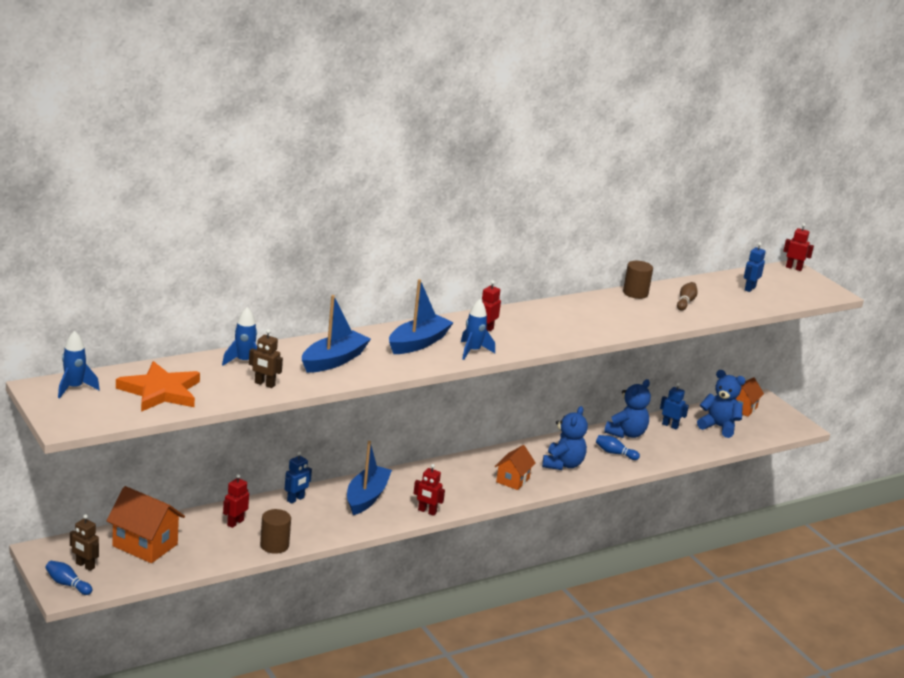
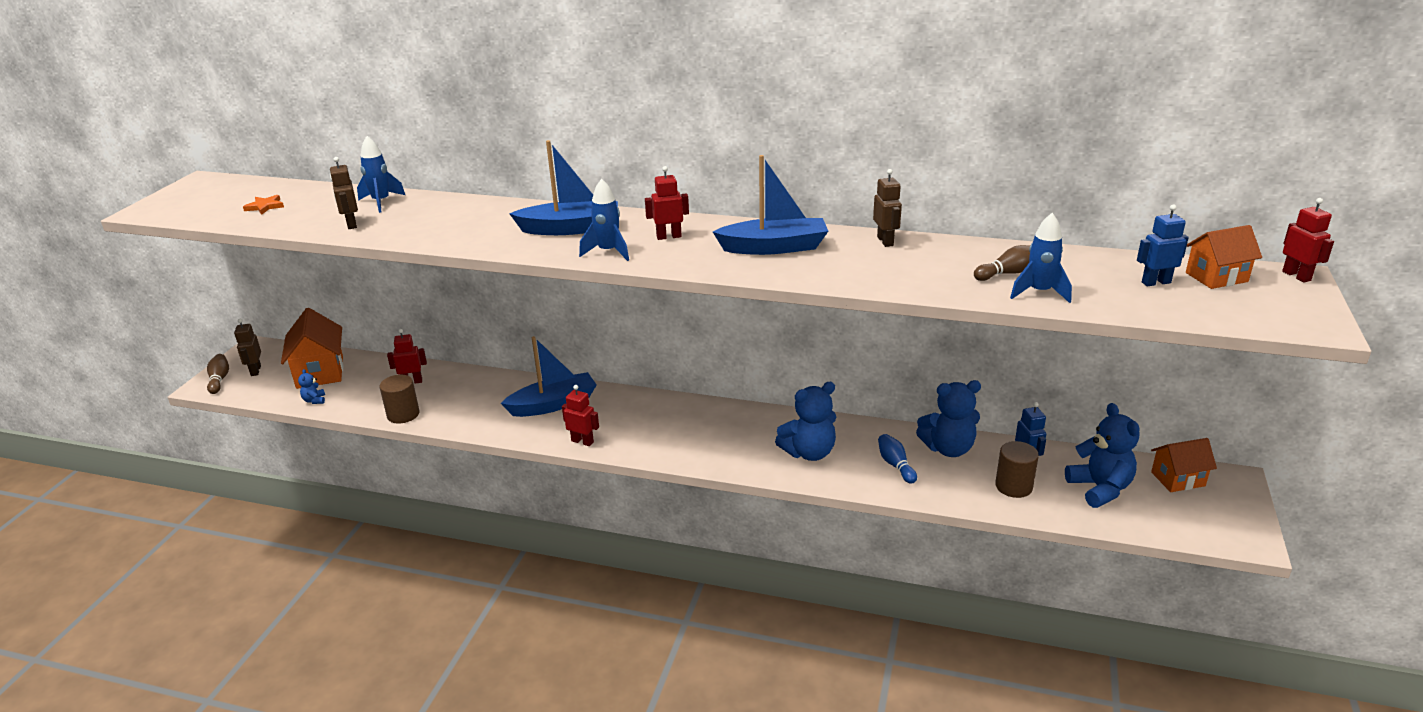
camera: 50 degrees right, 5 degrees up
(67, 584) = (219, 380): blue bowling pin -> brown bowling pin
(74, 388) = (219, 187): blue rocket -> blue rocket (1039, 292)
(160, 391) = (265, 206): orange star -> orange star, size x0.42
(185, 564) = (314, 400): none -> blue teddy bear
(295, 499) = (493, 381): blue robot -> none
(334, 360) = (455, 222): blue boat -> blue boat (774, 247)
(427, 511) = (582, 441): red robot -> red robot turned 135 degrees clockwise
(513, 480) = (723, 446): orange house -> orange house (1216, 277)
(601, 300) = (885, 241): none -> brown robot
(635, 293) = (951, 246): brown cylinder -> brown cylinder (1013, 486)

